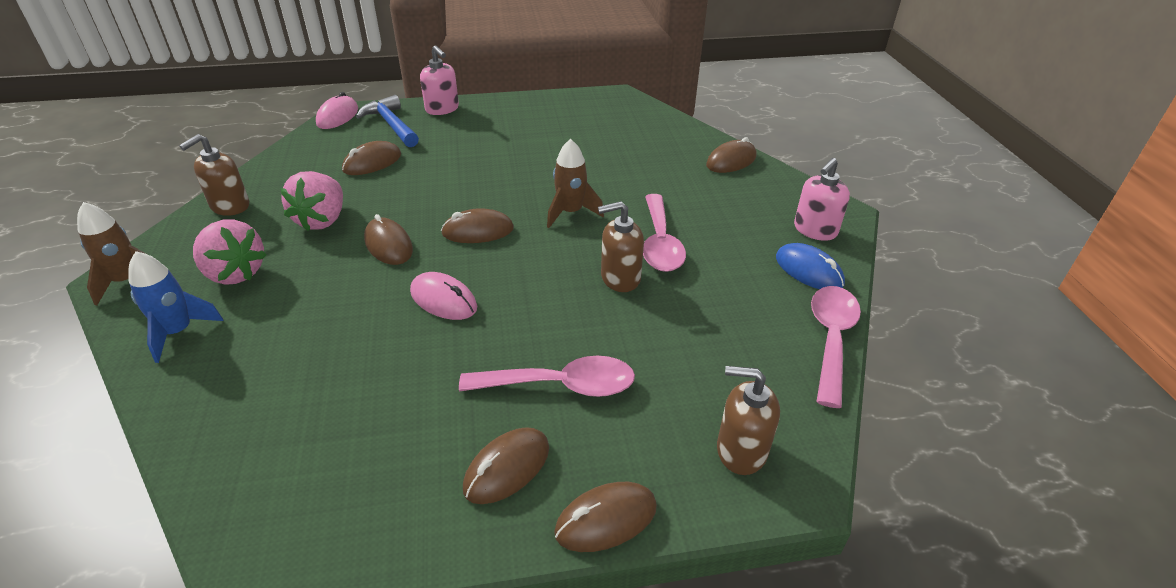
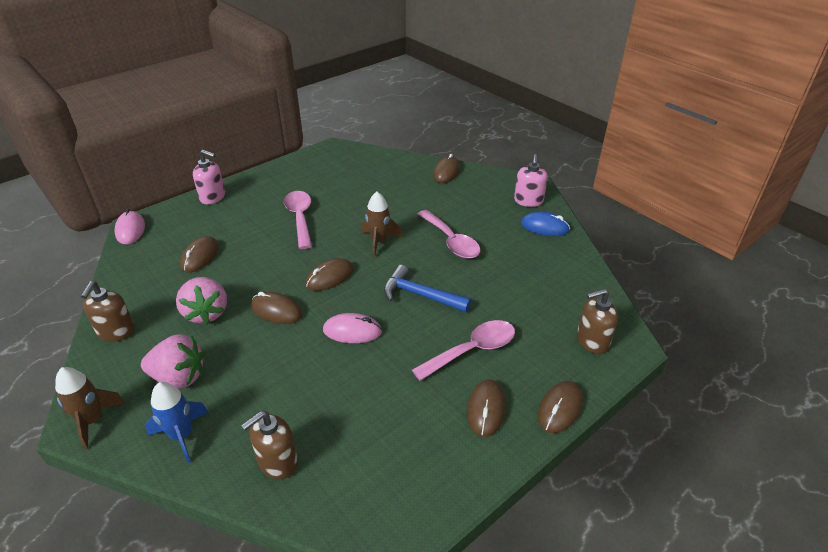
camera: 30 degrees left, 0 degrees up
(391, 125) = (184, 222): blue hammer -> blue hammer (420, 295)
(620, 278) = (447, 272): brown soap dispenser -> brown soap dispenser (277, 462)
(831, 339) = (586, 262): pink spoon -> pink spoon (300, 218)

